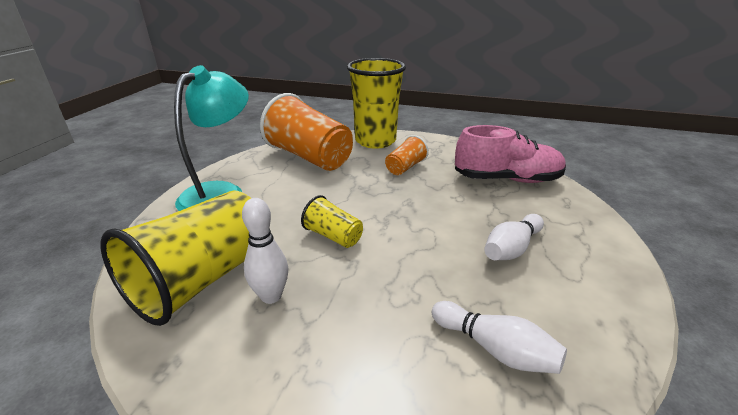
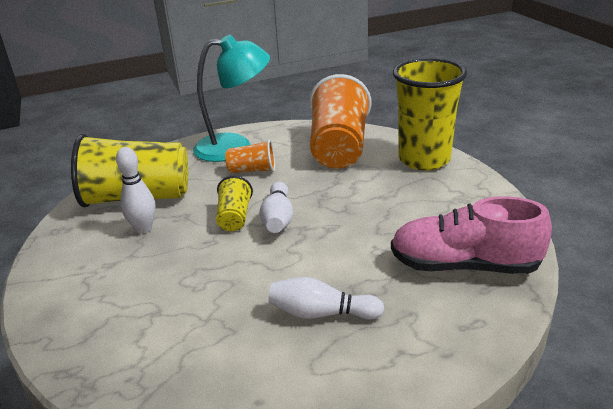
camera: 55 degrees right, 0 degrees up
(405, 167) = (394, 198): orange cup -> orange cup (252, 170)
(495, 349) = (172, 347): white bowling pin -> white bowling pin (278, 218)
(507, 179) = (464, 265): pink shoe -> pink shoe turned 135 degrees clockwise

